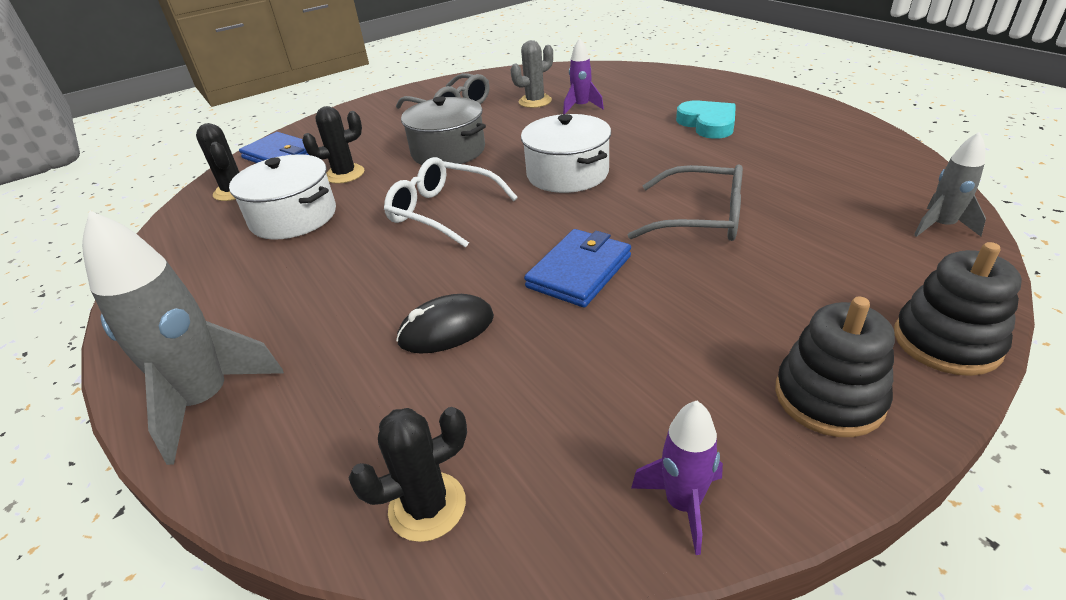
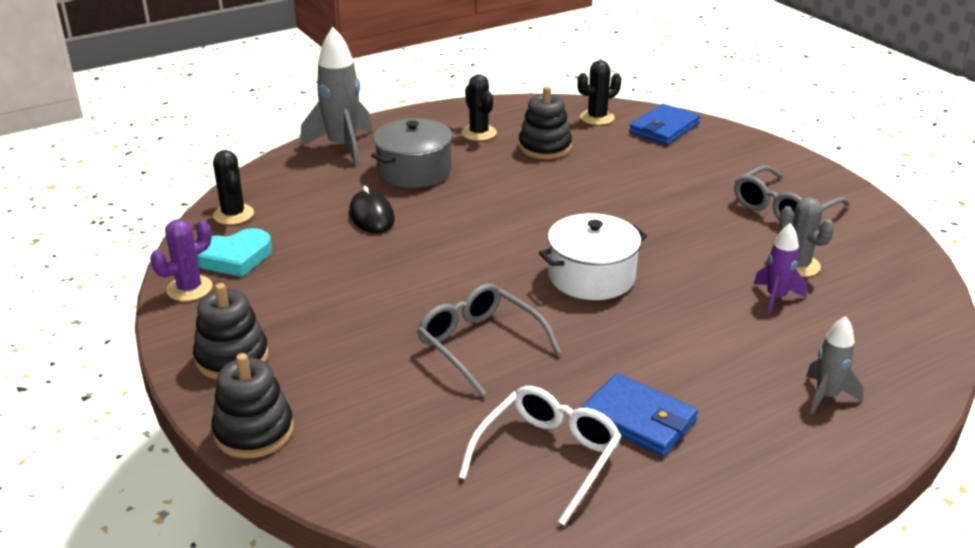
camera: 90 degrees right, 5 degrees down
(293, 217) = (545, 147): white pot -> black stacking toy
(345, 174) = (618, 161): black cactus -> black cactus (479, 133)
(442, 211) = (533, 211): white glasses -> white glasses (548, 457)
(448, 151) = (658, 210): grey pot -> grey pot (414, 171)
(579, 271) = (417, 272): blue wallet -> blue wallet (638, 419)
(683, 504) = (189, 289): purple rocket -> purple cactus
(701, 218) = (479, 344): grey glasses -> grey glasses turned 120 degrees clockwise
(708, 124) = (710, 390): turquoise heart -> turquoise heart (234, 257)
(941, 226) = (412, 498): grey rocket -> grey rocket (826, 396)

